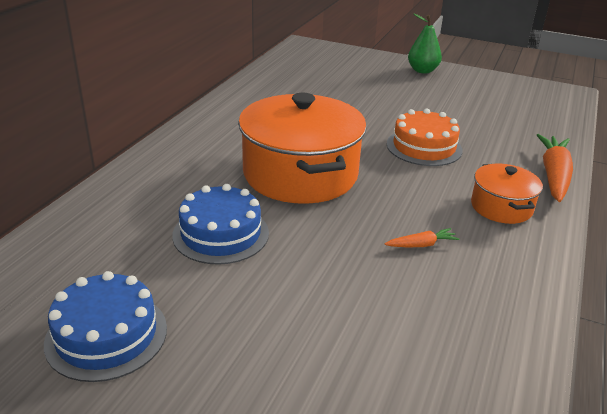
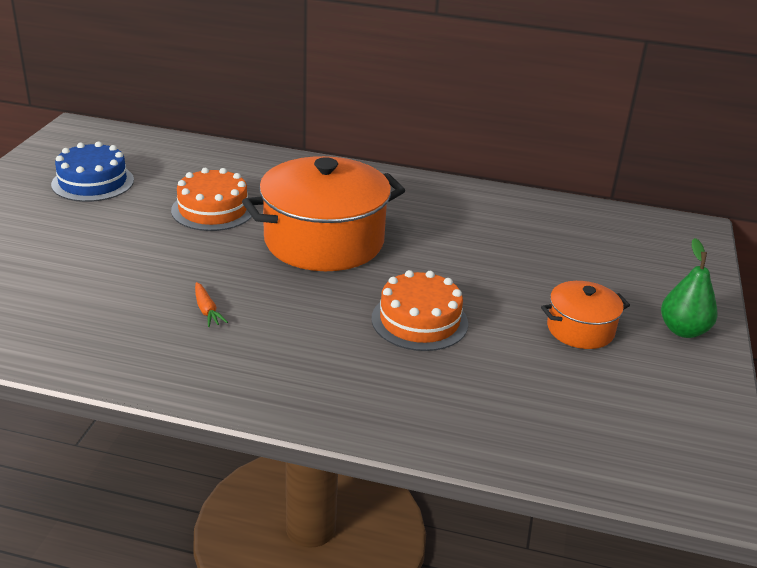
camera: 80 degrees right, 0 degrees up
(221, 234) = (213, 209): blue cake -> orange cake
(501, 207) = (289, 370): orange pot -> orange pot (580, 329)
(553, 175) = (382, 426): orange carrot -> none

